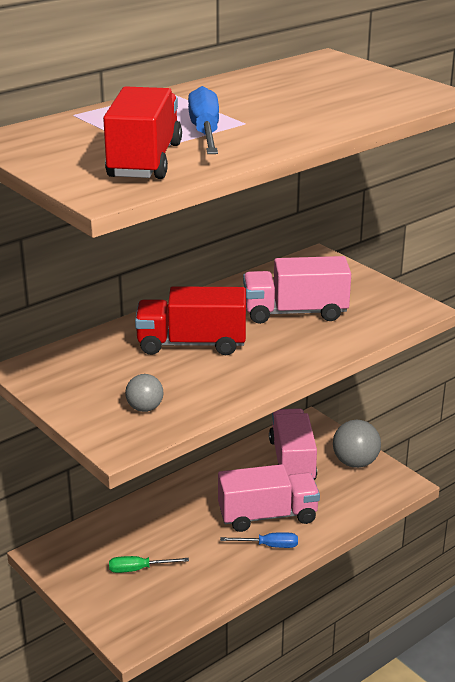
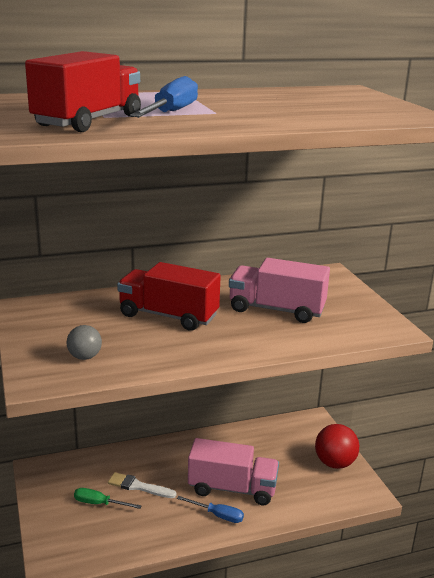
camera: 20 degrees right, 5 degrees down
(169, 540) = (138, 486): none -> white brush
(292, 461) = (280, 447): pink truck -> none
(355, 462) = (334, 463): grey ball -> red ball

